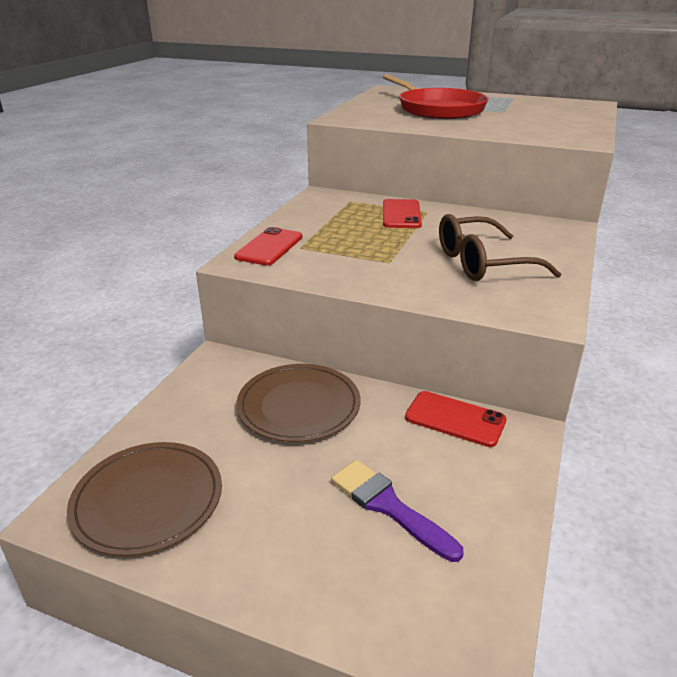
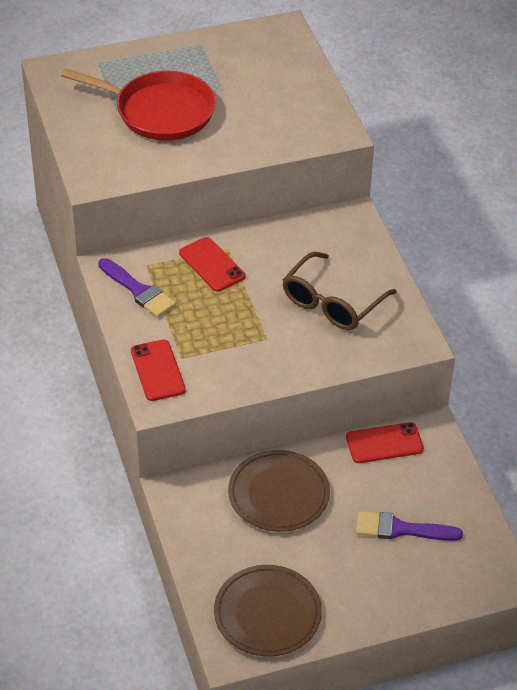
camera: 40 degrees left, 15 degrees up
(324, 209) = (138, 291): none -> purple brush

